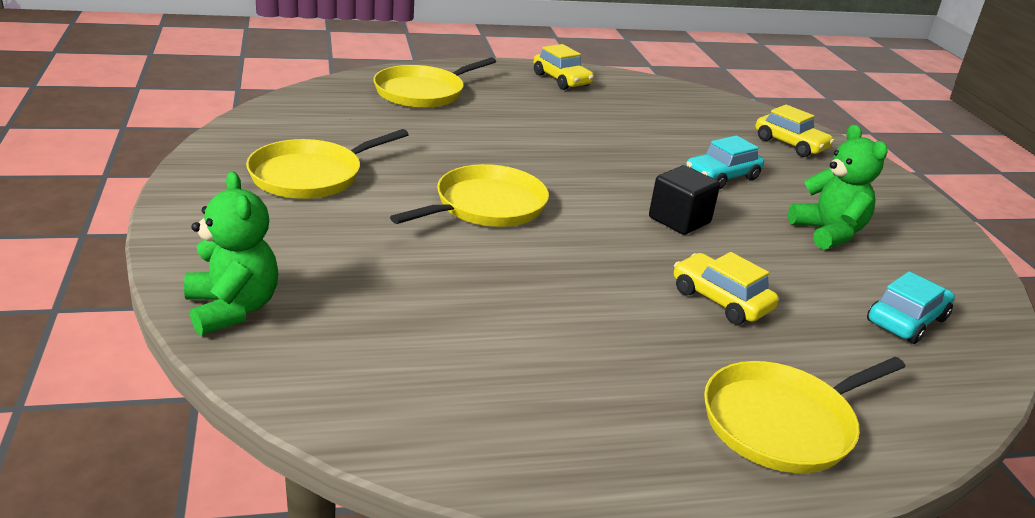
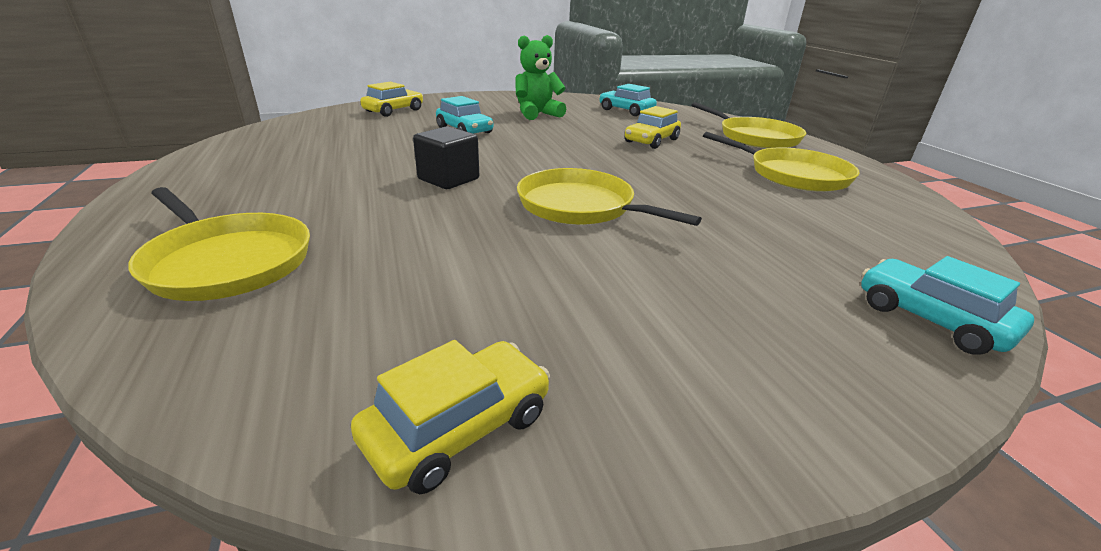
camera: 95 degrees left, 0 degrees up
(232, 309) = (930, 319): green teddy bear -> turquoise car
(311, 175) = (580, 320): yellow pan -> yellow pan (793, 175)
(561, 80) = (207, 176): yellow car -> yellow car (458, 427)
(679, 220) = (549, 144): black cube -> black cube (448, 179)

